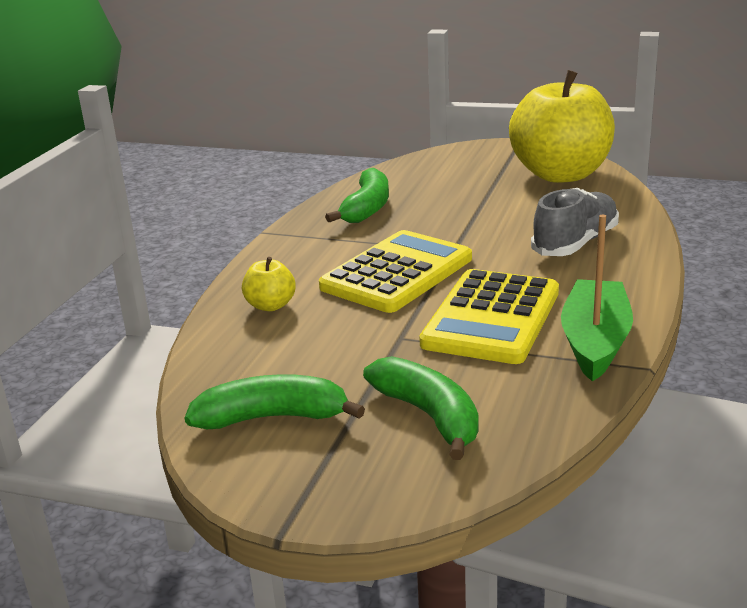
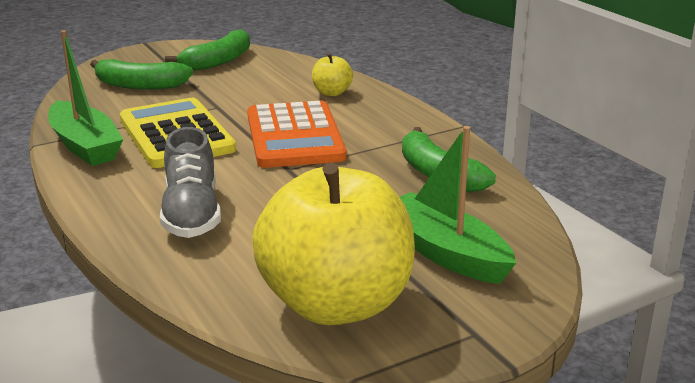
camera: 130 degrees right, 0 degrees up
(397, 273) = (294, 136): yellow calculator -> orange calculator
(461, 174) = (445, 253): none -> green boat

